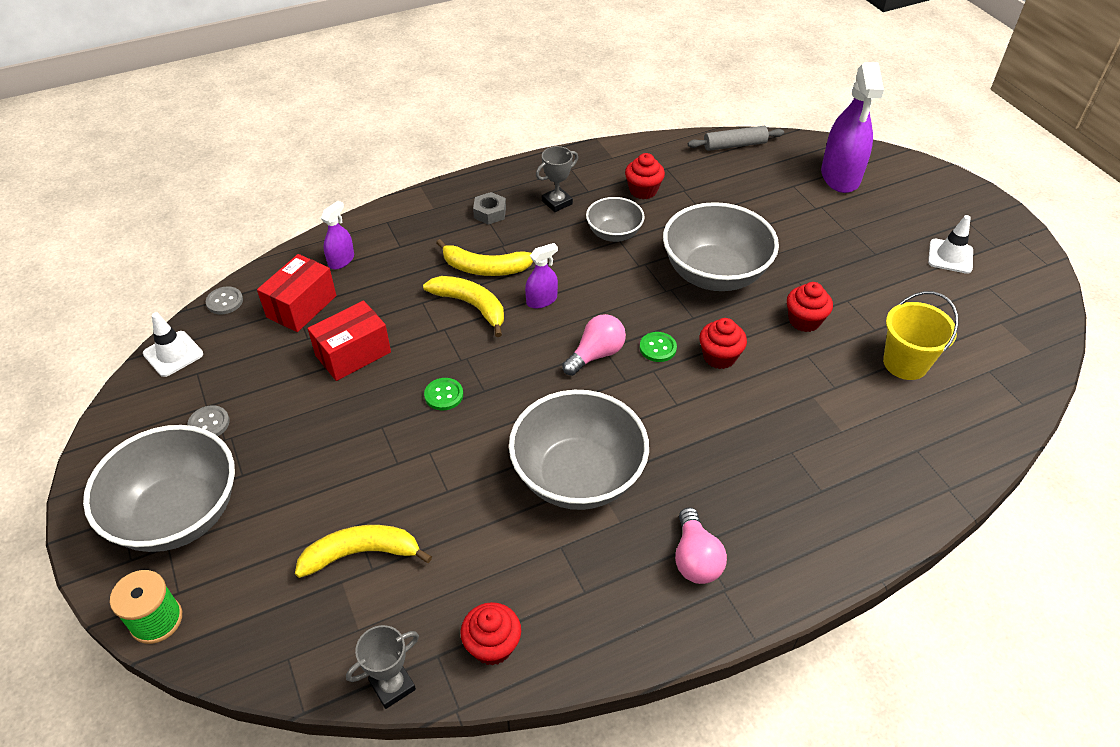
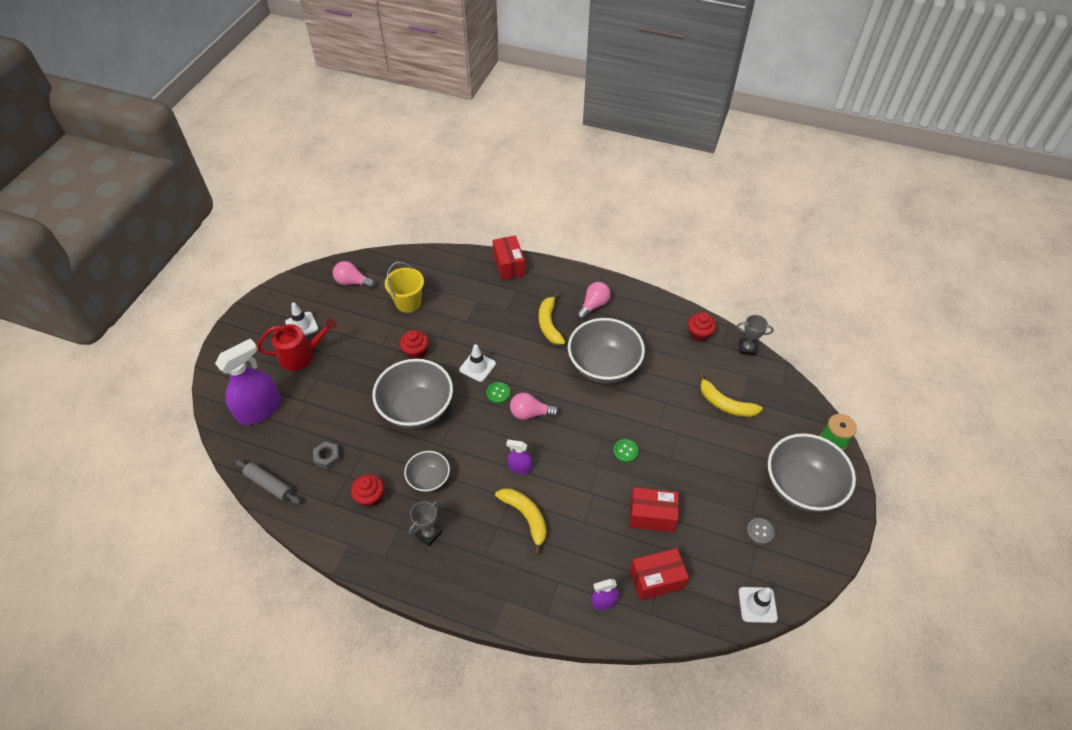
camera: 135 degrees left, 5 degrees up
(225, 301) = (702, 627): grey button -> none
(471, 306) = (560, 495): yellow banana -> yellow banana (549, 324)
(490, 213) = (476, 562): grey nut -> grey nut (327, 457)
(557, 202) = (428, 533): grey trophy -> grey trophy turned 60 degrees counterclockwise
(719, 357) = (477, 367): red cupcake -> white traffic cone
(887, 520) = (509, 265): none -> red box
(896, 234) = (301, 355): none -> red watering can
(999, 335) = (353, 282): none -> pink light bulb

